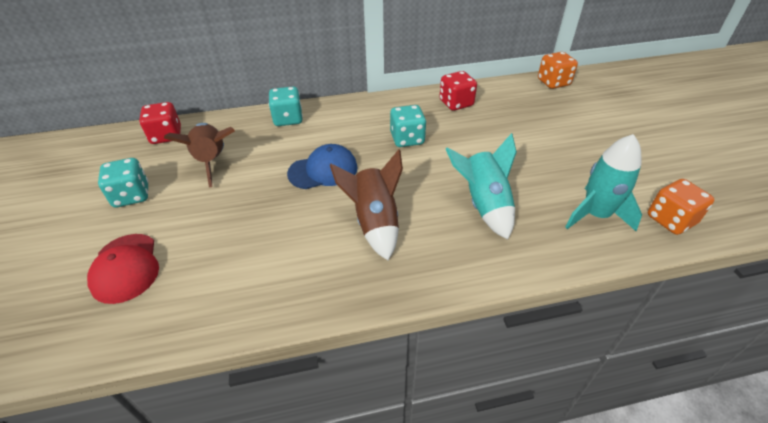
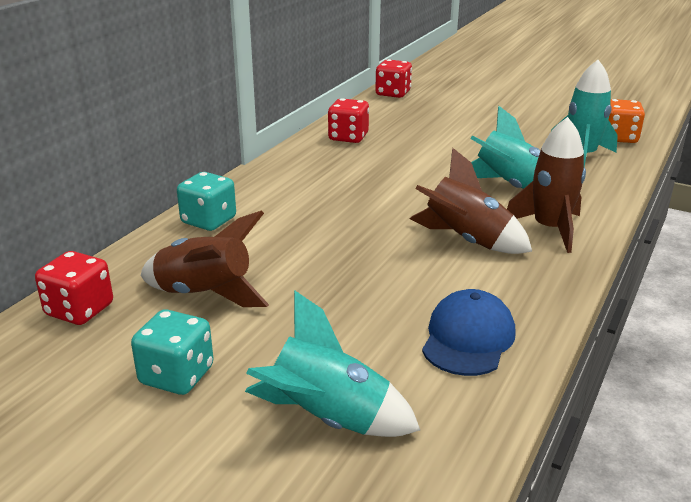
camera: 50 degrees left, 15 degrees down
(125, 268) = (328, 419): red cap -> turquoise rocket
(323, 170) = (343, 236): blue cap -> blue cap (468, 338)
(407, 139) = (364, 178): turquoise dice -> none
(441, 254) = (549, 229): none -> brown rocket
(553, 82) = (393, 93): orange dice -> red dice

